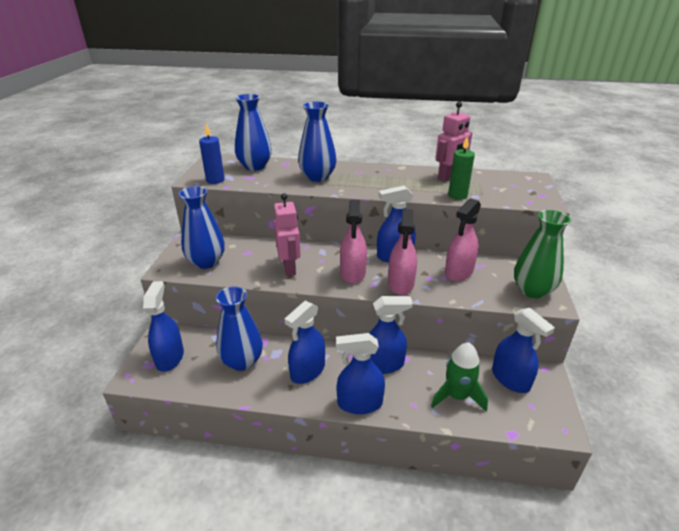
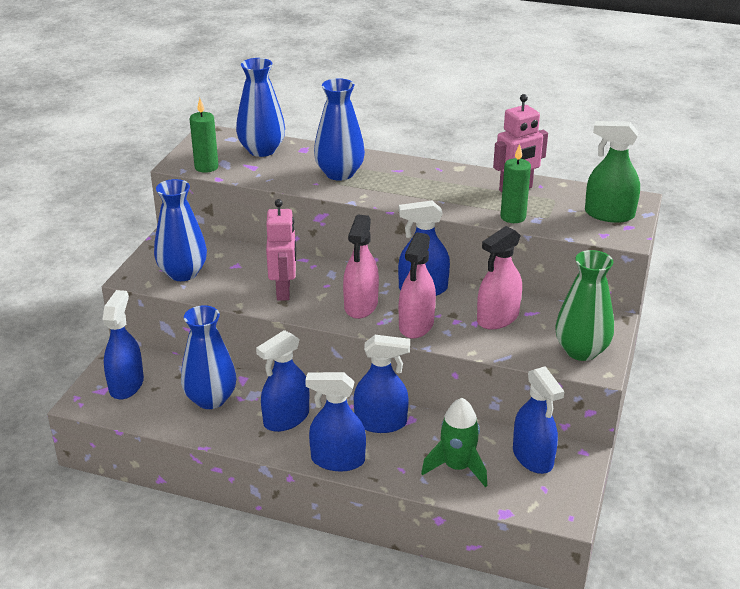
camera: 10 degrees right, 0 degrees up
(215, 180) = (206, 167): blue candle -> green candle
(523, 188) = (609, 214): none -> green spray bottle

